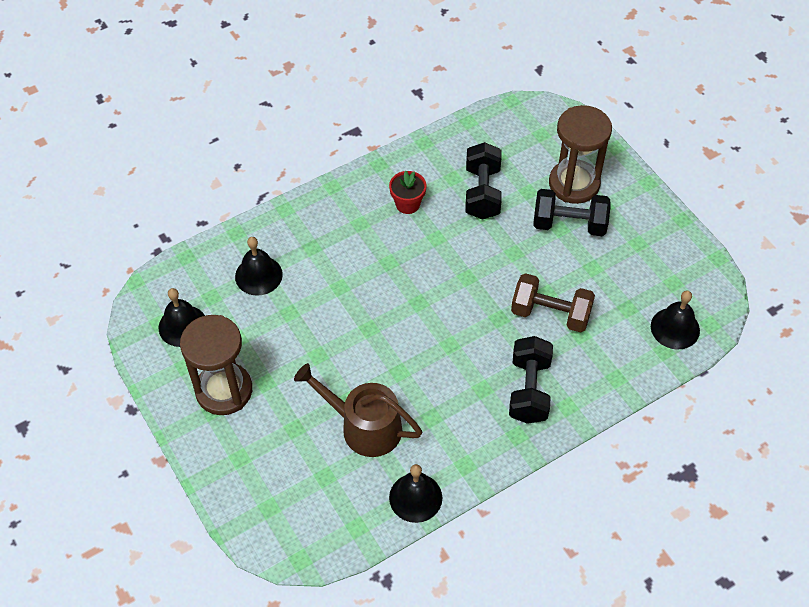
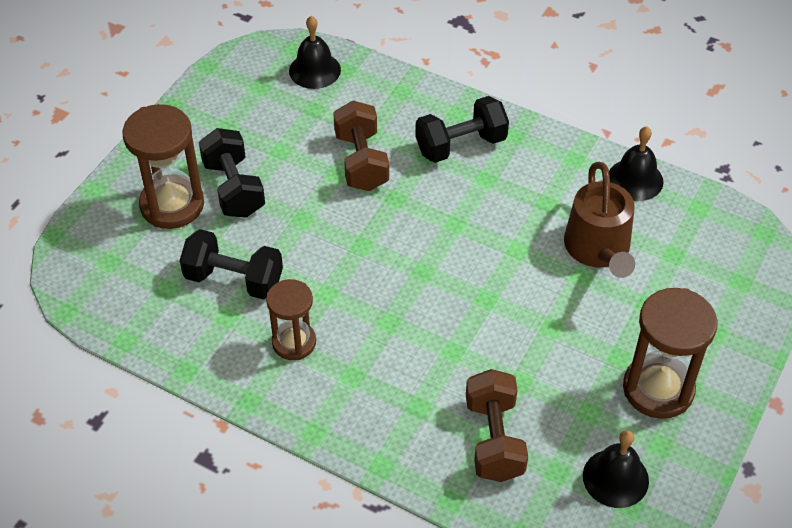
camera: 120 degrees left, 5 degrees down
(258, 275) = (494, 439): black bell -> brown dumbbell
(407, 204) = (294, 342): red flower pot -> brown hourglass
(482, 193) = (234, 279): black dumbbell -> black dumbbell turned 45 degrees clockwise

